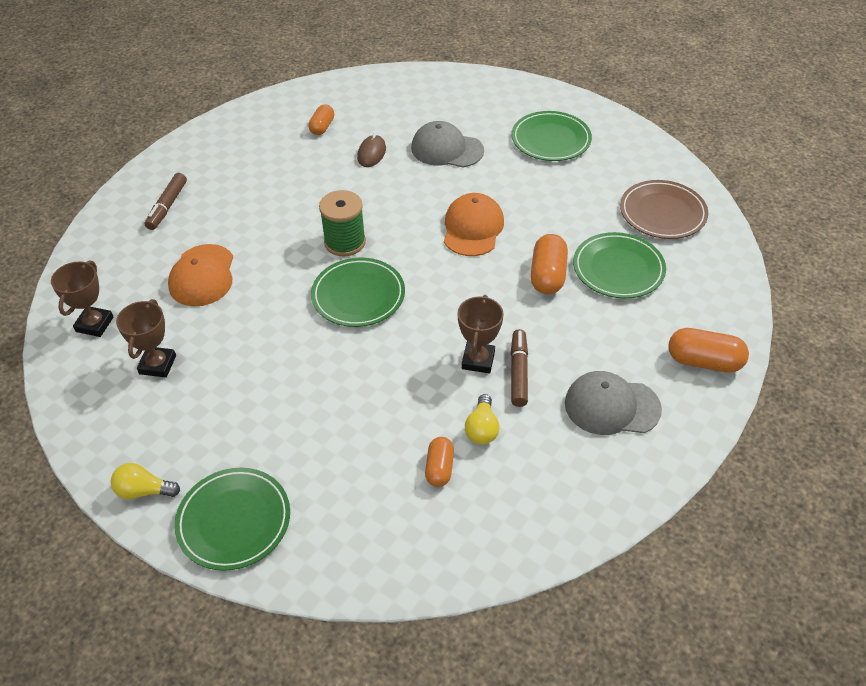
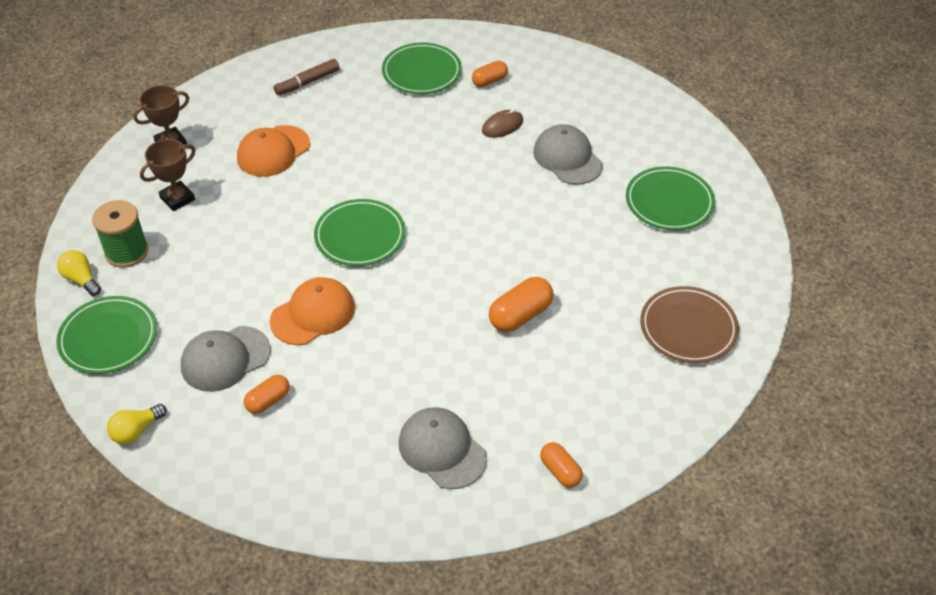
camera: 40 degrees right, 0 degrees up
(345, 242) = (398, 188): green spool -> green spool (127, 252)
(362, 462) = (225, 359): none -> grey cap
(473, 228) = (508, 238): orange cap -> orange cap (313, 314)
(478, 360) = (386, 344): brown trophy -> none
(482, 429) = (329, 395): yellow light bulb -> yellow light bulb (136, 431)
(518, 372) = (405, 374): brown marker -> none
(618, 269) = (586, 349): green plate -> green plate (421, 72)
(704, 361) = (560, 471): orange capsule -> orange capsule, size x0.64

